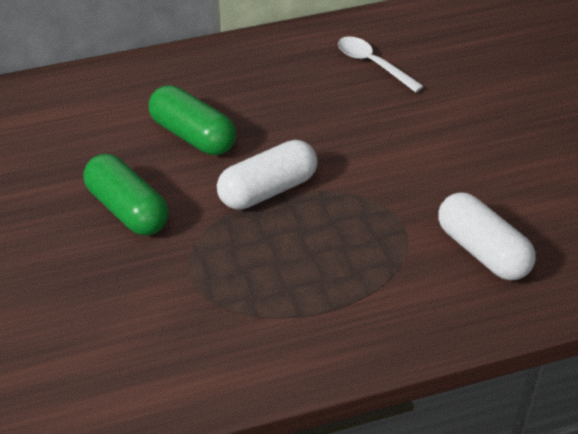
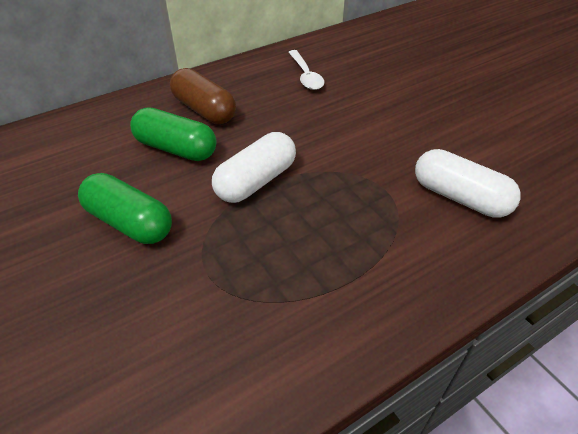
camera: 15 degrees left, 0 degrees up
(237, 91) = (204, 110): none -> brown capsule
(373, 64) = (306, 76): white spoon -> white spoon turned 135 degrees counterclockwise

